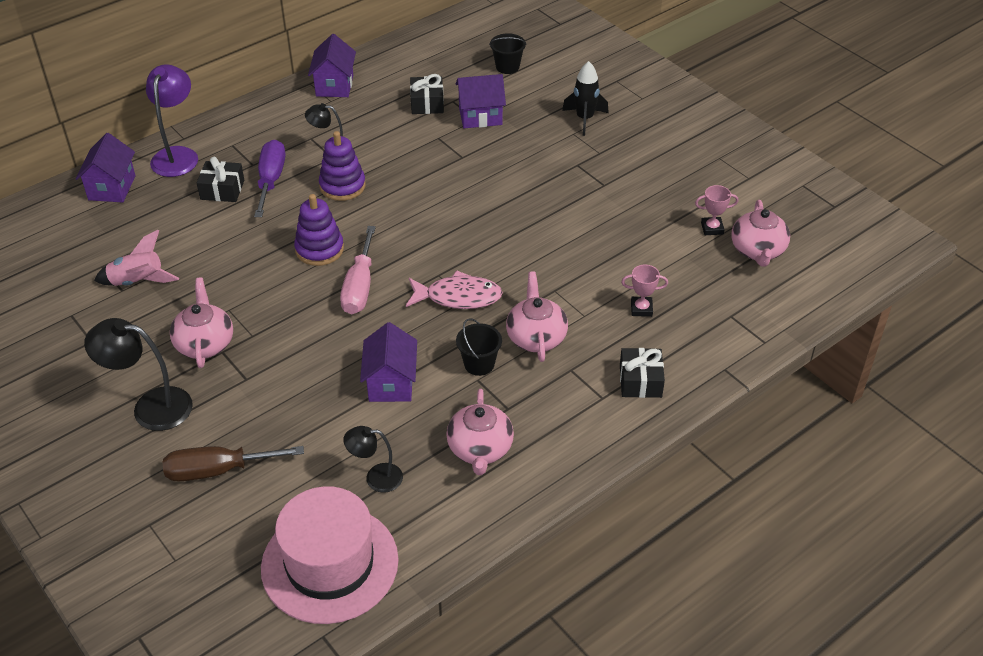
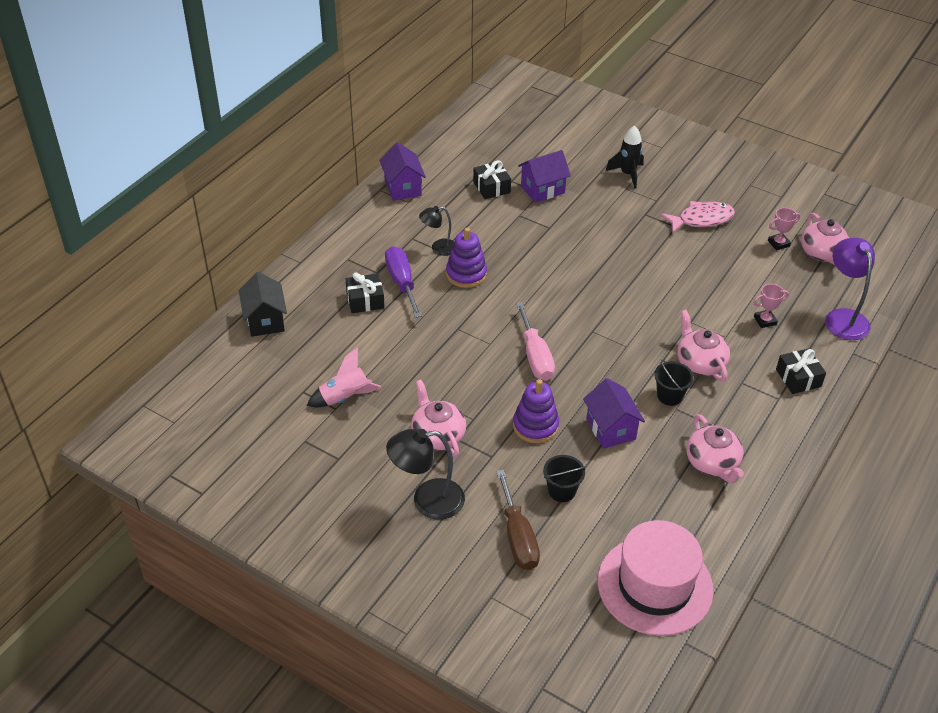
camera: 20 degrees left, 0 degrees up
(112, 188) = (265, 320): purple house -> black house
(177, 155) = (305, 278): purple lamp -> purple lamp (843, 317)
(218, 470) = (518, 537): brown screwdriver -> brown screwdriver turned 75 degrees counterclockwise
(319, 249) = (482, 333): purple stacking toy -> purple stacking toy (535, 426)
(376, 477) = (647, 508): black lamp -> none
(458, 297) = (619, 345): pink fish -> pink fish (701, 219)
(507, 67) = (538, 142): black bucket -> black bucket (562, 491)

